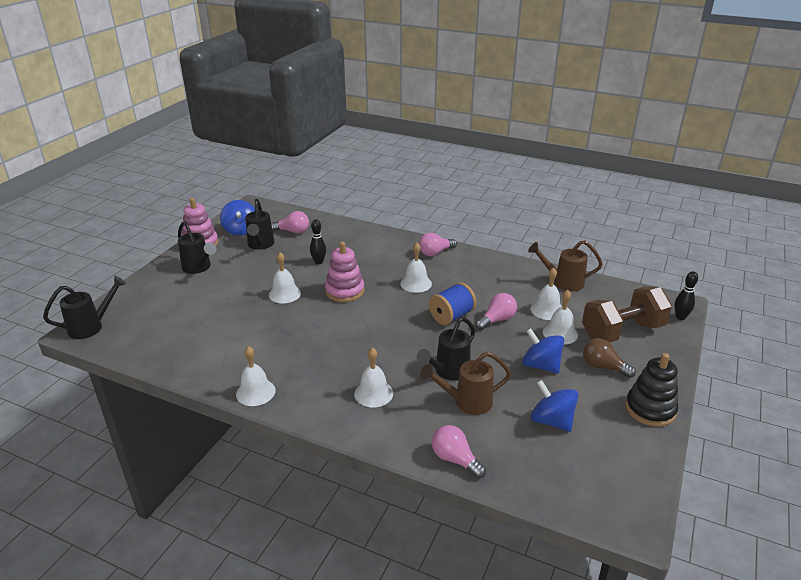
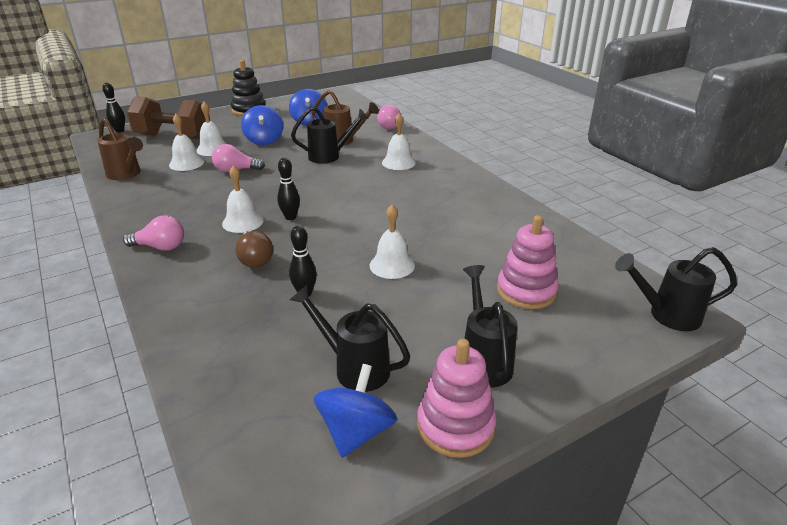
camera: 145 degrees left, 0 degrees up
(255, 392) = (490, 190): white bell -> none
(260, 245) = (354, 367): black watering can -> black watering can turned 90 degrees counterclockwise
(293, 231) = (273, 376): pink light bulb -> none
(345, 291) = (323, 242): pink stacking toy -> pink stacking toy (526, 291)
(390, 299) = (290, 217): none -> black bowling pin
(451, 316) = (264, 185): blue spool -> none
(603, 367) = (230, 128): brown light bulb -> brown light bulb (255, 259)

